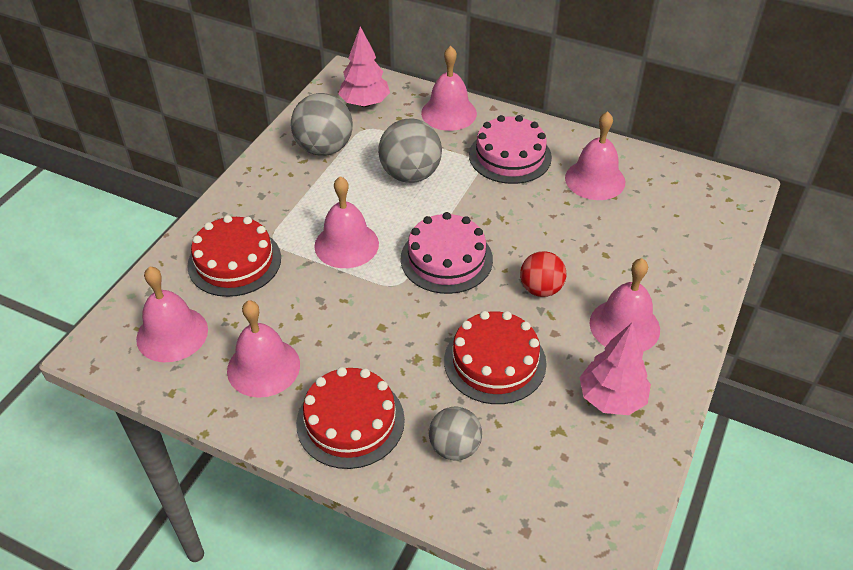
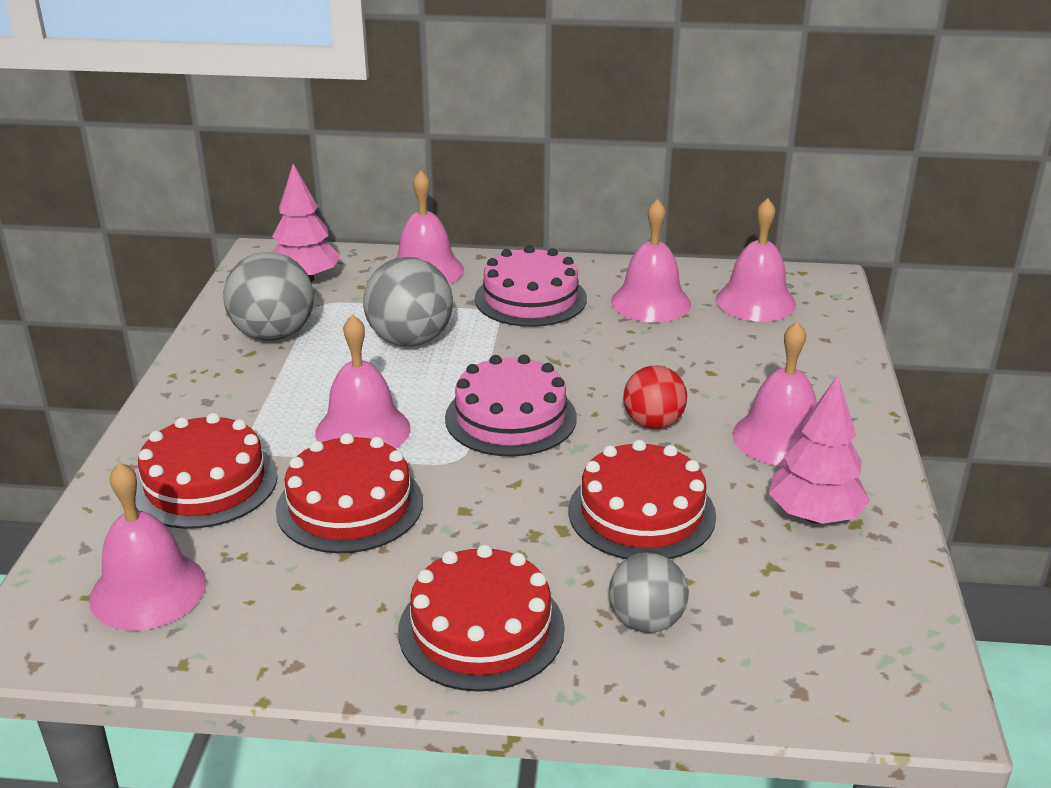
camera: 20 degrees left, 15 degrees down
(263, 367) = (315, 596): pink bell -> pink bell (755, 301)
(313, 303) = (350, 505): none -> red cake

